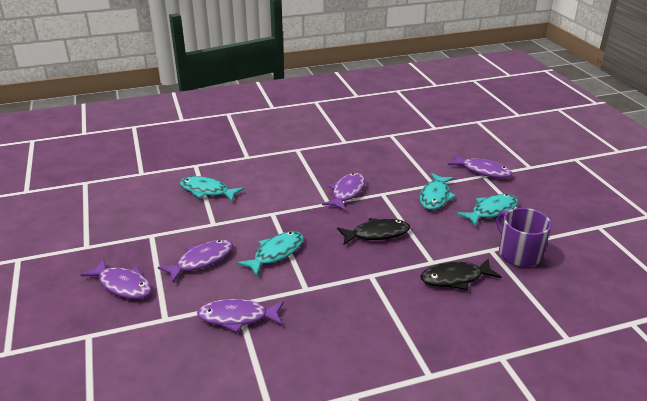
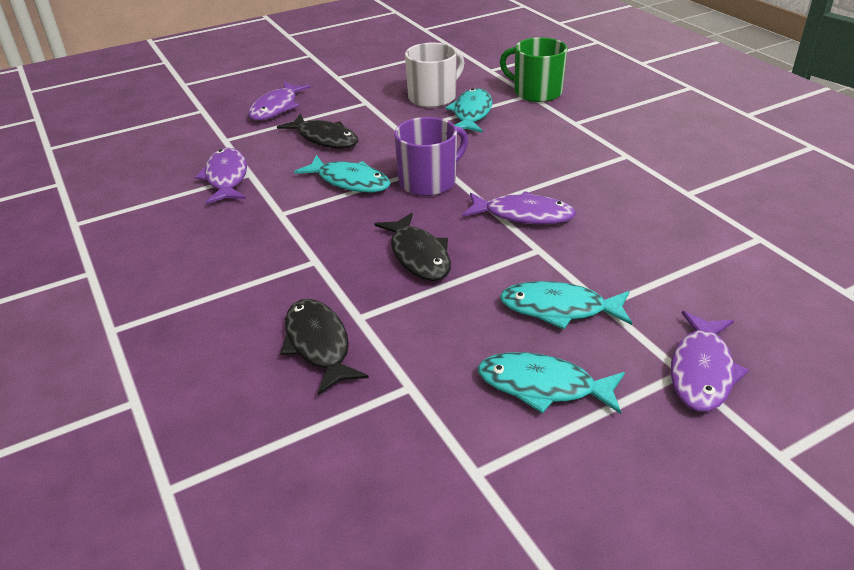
camera: 80 degrees right, 5 degrees up
(168, 203) = (433, 97): none -> white mug
(194, 162) = (536, 92): none -> green mug
(201, 261) = (324, 138): purple fish -> black fish
(491, 211) = (543, 386): turquoise fish -> turquoise fish turned 150 degrees clockwise
(518, 253) = (407, 427): purple mug -> purple mug (429, 181)

